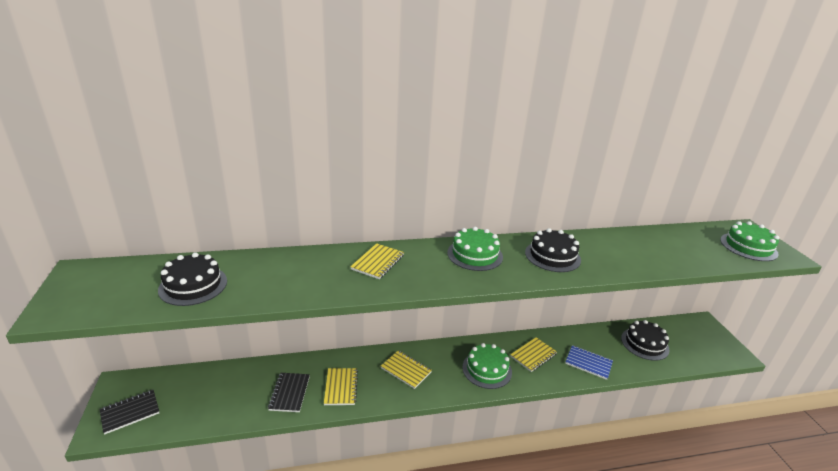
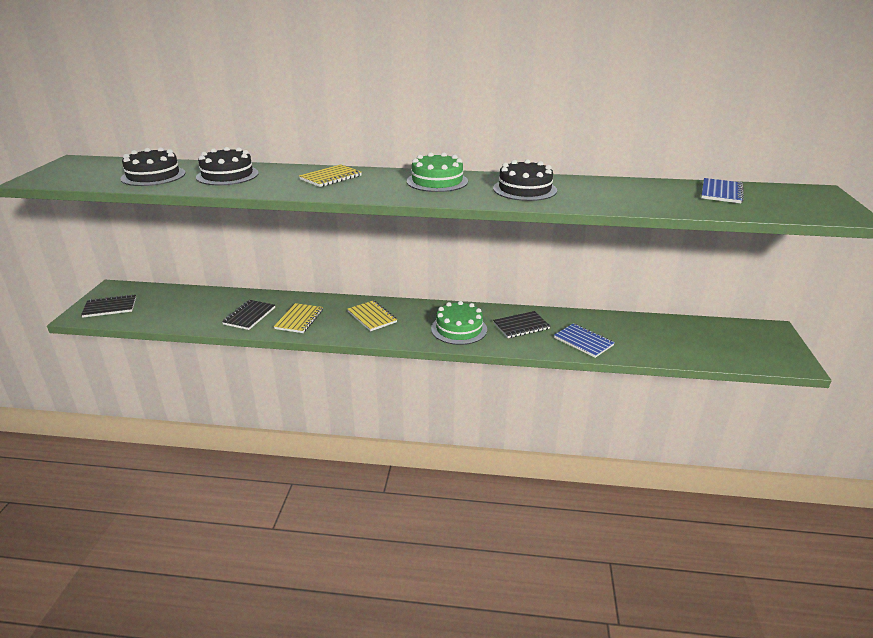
camera: 20 degrees right, 0 degrees up
(533, 355) = (521, 326): yellow notebook -> black notebook
(644, 344) = (671, 336): black cake -> black cake (227, 175)
(689, 239) = (721, 192): none -> blue notebook
(748, 247) = (800, 204): green cake -> none

